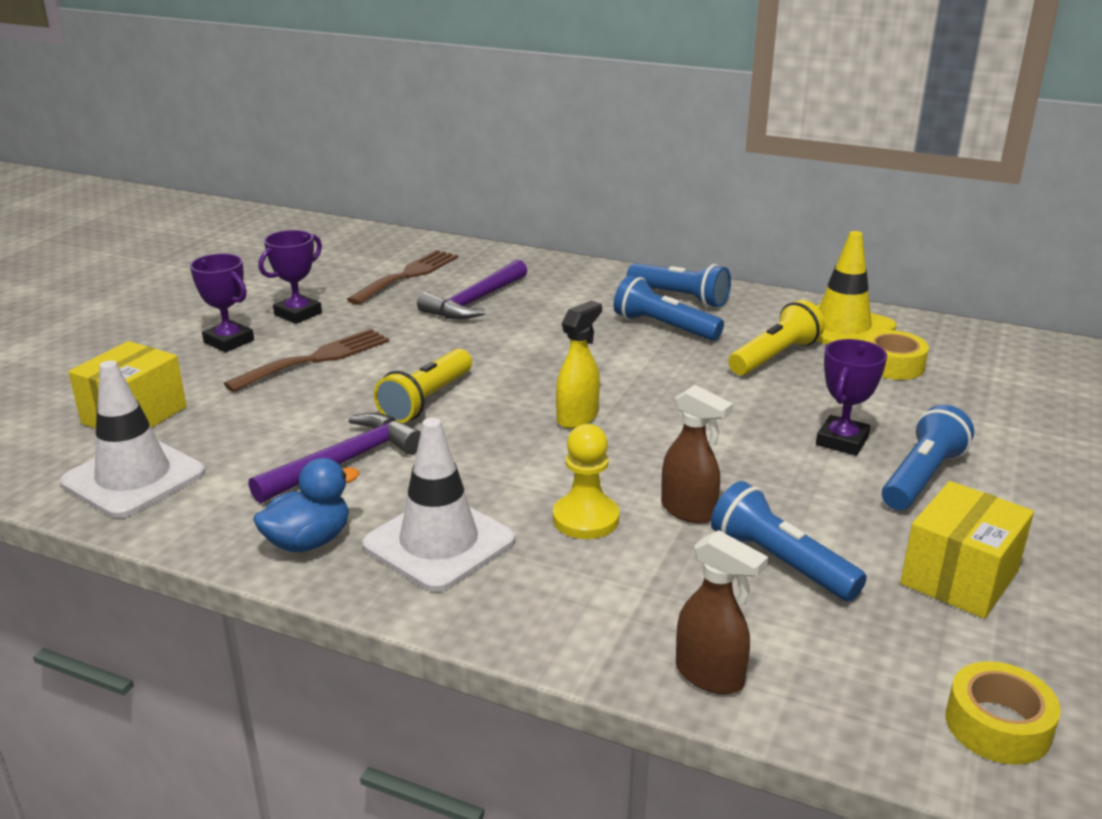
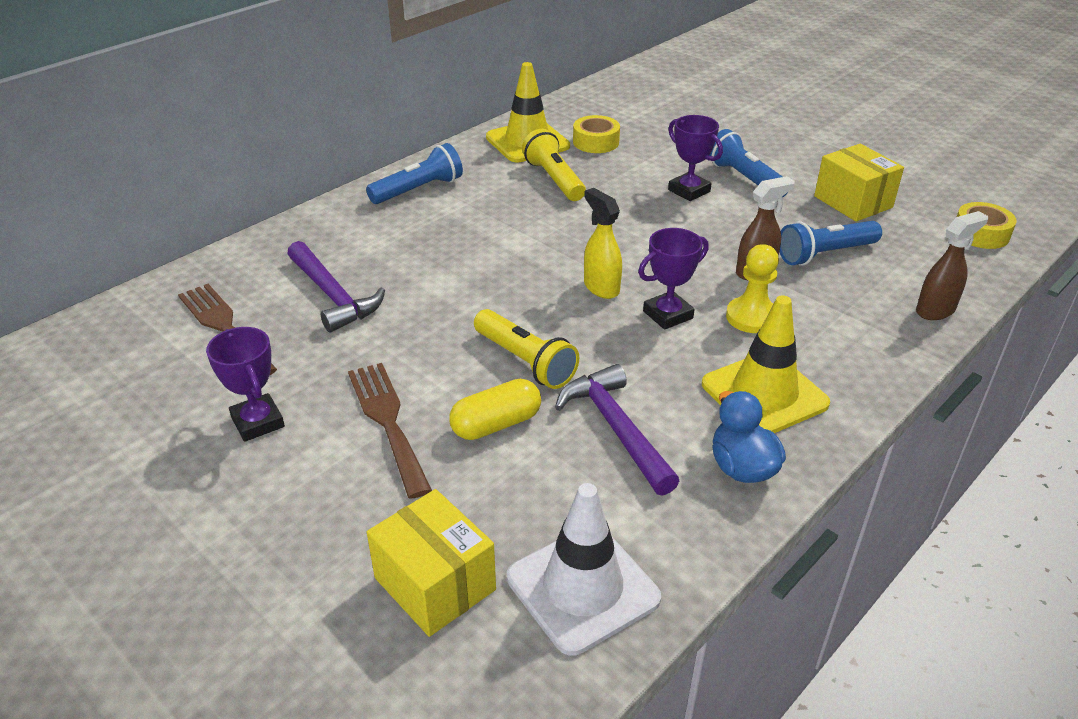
camera: 70 degrees left, 10 degrees up
(229, 341) = (289, 487): purple trophy -> purple trophy (668, 315)
(330, 403) = (496, 424): none -> yellow capsule
(439, 543) = (764, 394): white traffic cone -> yellow traffic cone
(664, 327) = (469, 211): blue flashlight -> none

